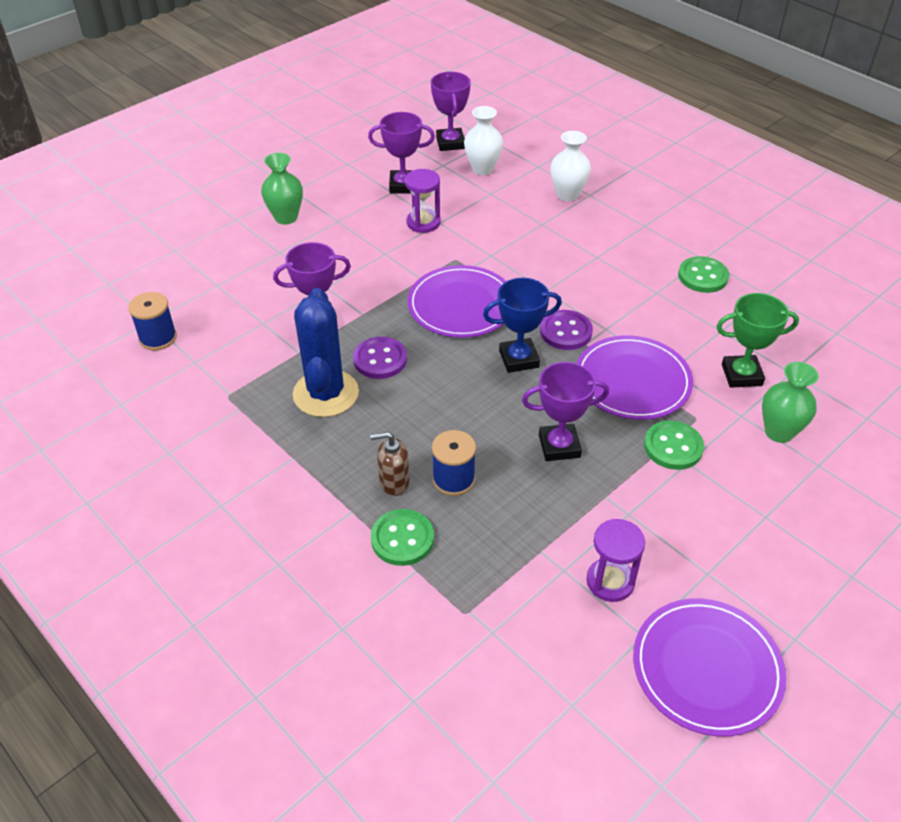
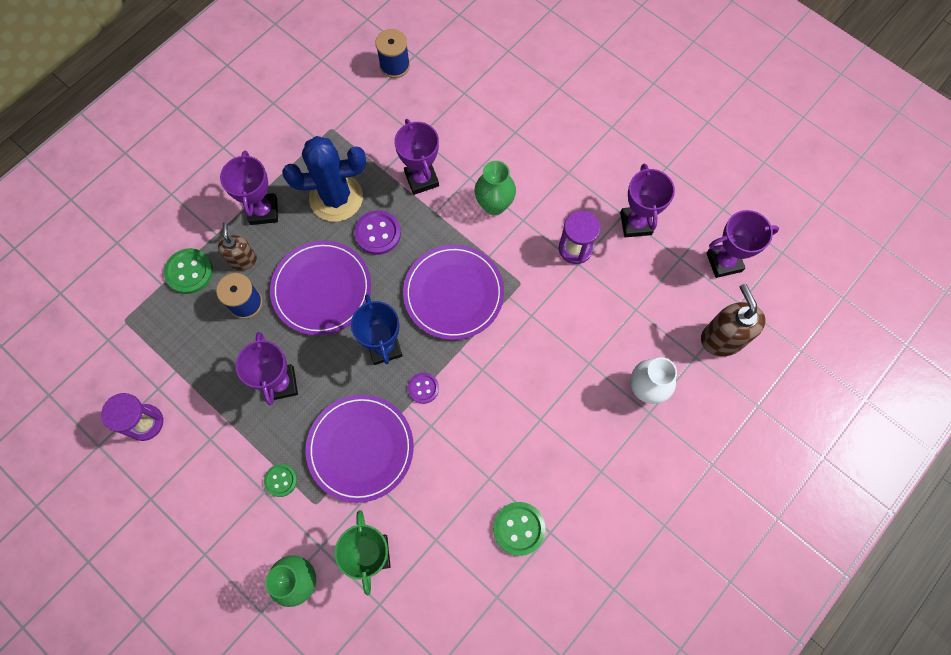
camera: 85 degrees right, 25 degrees up
(286, 217) = (567, 127): green vase -> green vase (494, 205)
(328, 462) = (263, 211): none -> purple trophy
(482, 169) = (679, 298): white vase -> none
(522, 151) = (722, 338): none -> brown soap dispenser
(566, 332) = (423, 388): purple button -> purple button, size x0.63
(673, 447) = (281, 480): green button -> green button, size x0.63
(707, 668) = (68, 490): purple plate -> purple plate (321, 289)

